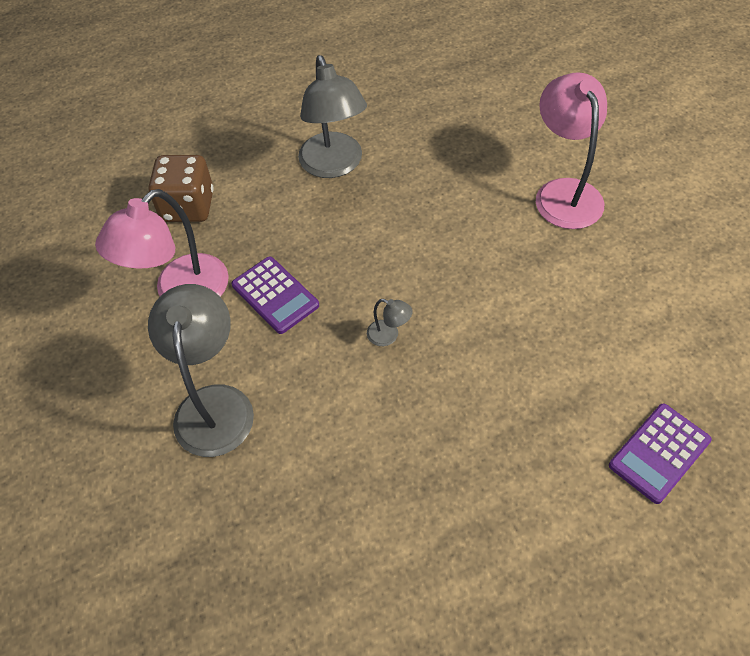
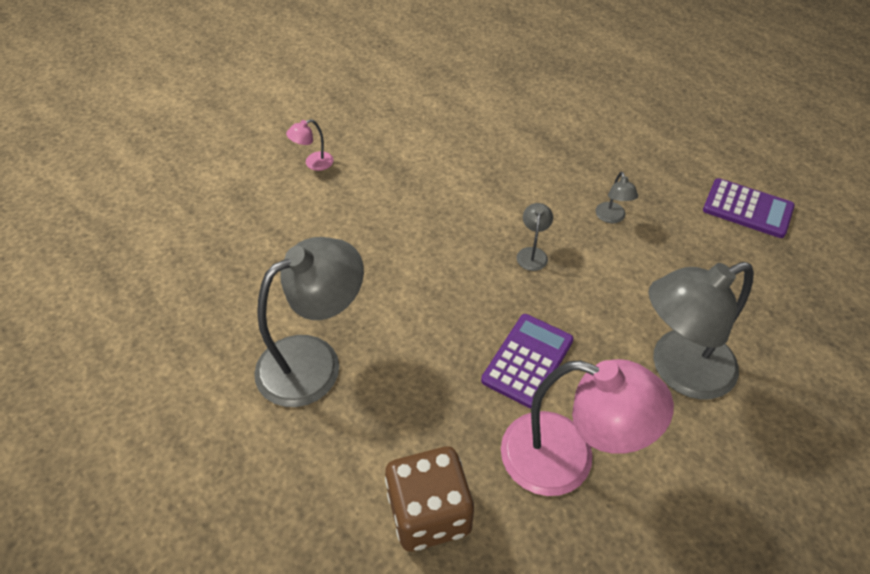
camera: 110 degrees left, 5 degrees down
(413, 426) = (612, 218): none -> grey lamp
(564, 192) = (313, 163): pink lamp -> pink lamp, size x0.42
(659, 453) = (556, 91): purple calculator -> purple calculator (747, 209)

